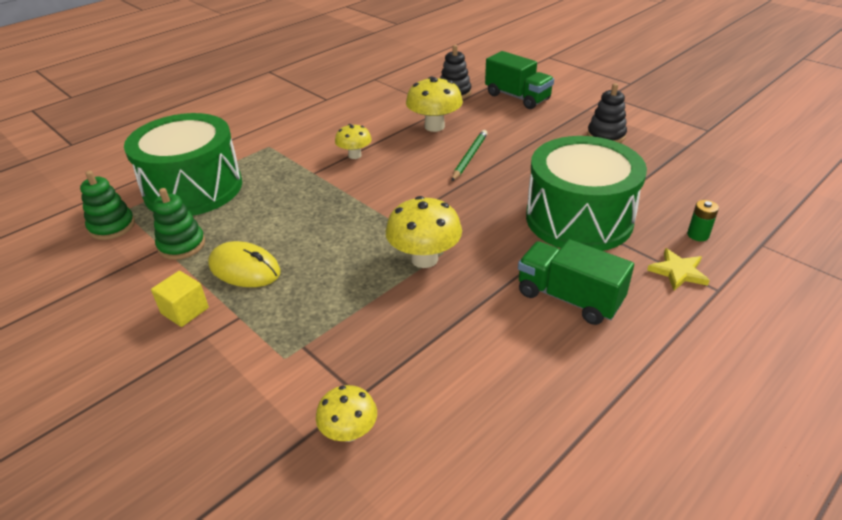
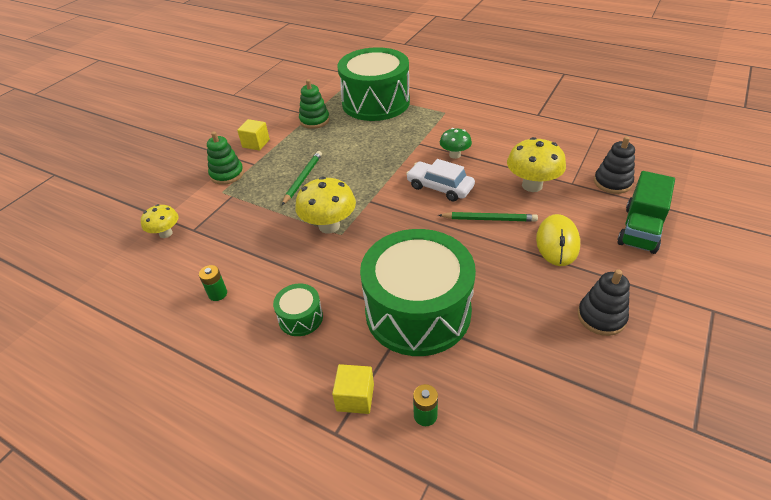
camera: 75 degrees right, 5 degrees up
(112, 226) = (325, 91): green stacking toy -> green stacking toy (227, 174)
(245, 269) = (298, 151): yellow mouse -> yellow mouse (557, 242)
(314, 270) = (303, 179): none -> green pencil
(355, 155) = (455, 155): yellow mushroom -> green mushroom
(403, 174) = (440, 187): none -> white car
(508, 370) = (218, 294): none -> green battery
(569, 298) = (300, 318): green truck -> green drum
(678, 272) = (355, 397): yellow star -> yellow cube

